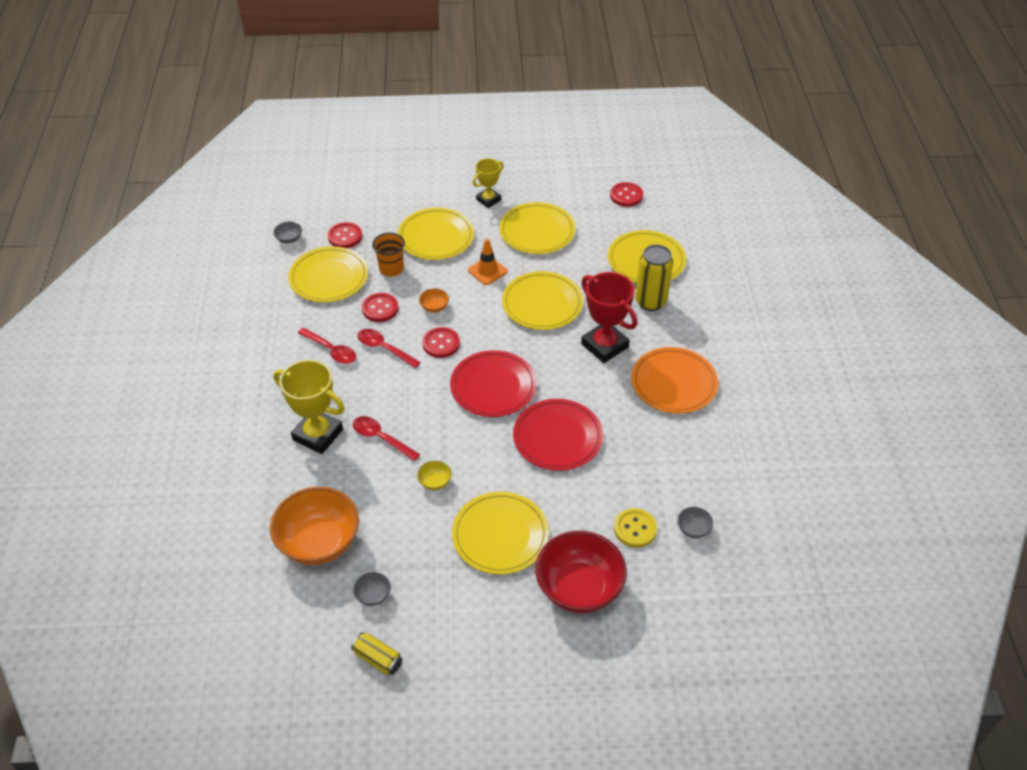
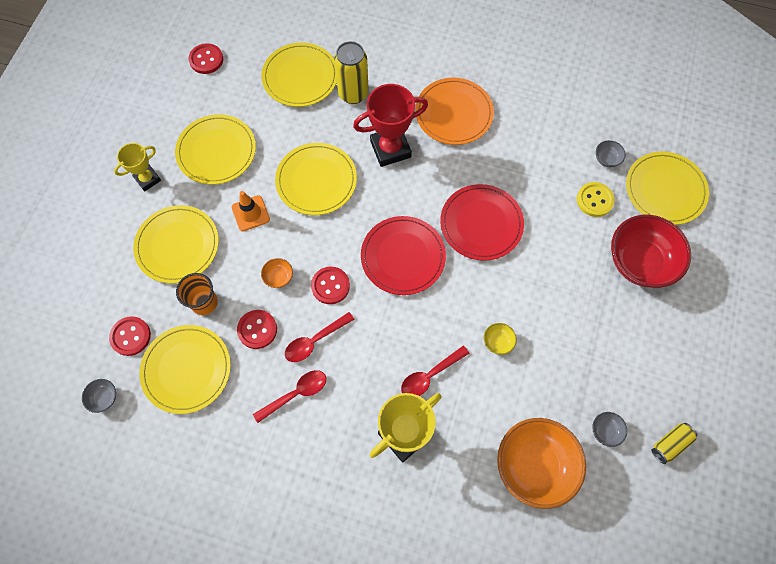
camera: 70 degrees left, 20 degrees up
(488, 200) = (147, 179): yellow trophy -> yellow trophy turned 75 degrees clockwise
(500, 535) = (571, 305): yellow plate -> yellow plate (665, 190)

